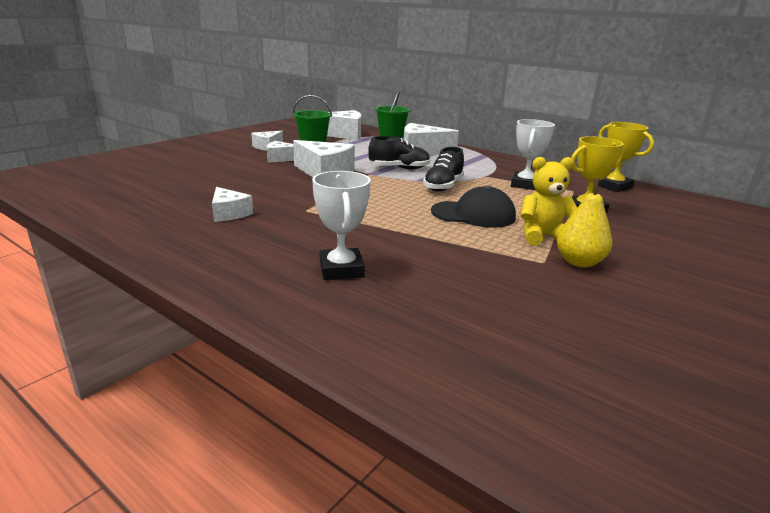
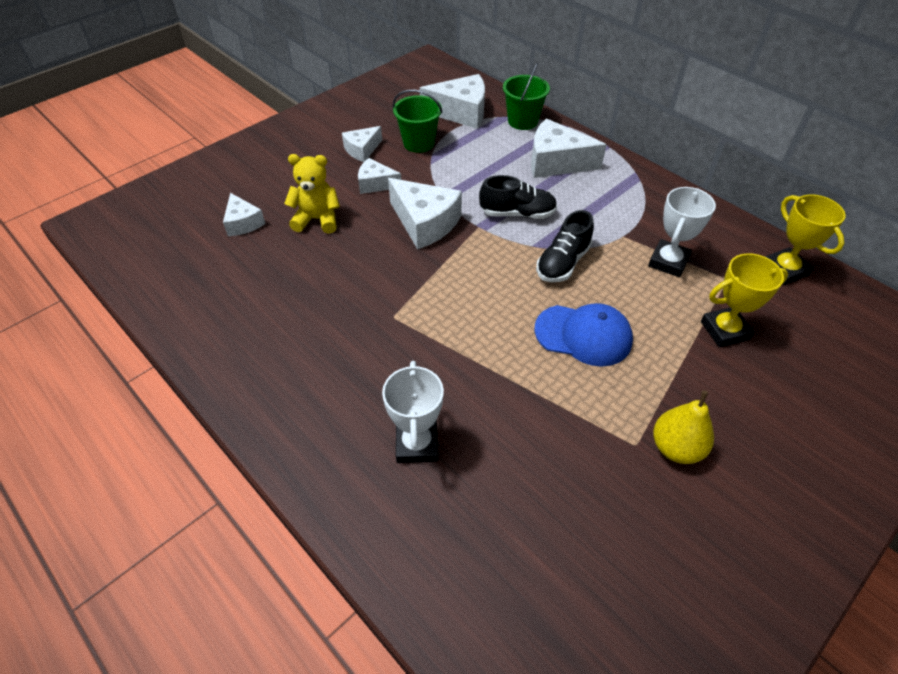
camera: 10 degrees right, 25 degrees up
(229, 213) = (310, 320): white cheese -> white cheese (243, 223)
(473, 214) = (583, 335): black cap -> blue cap
(542, 236) = (651, 390): yellow teddy bear -> yellow teddy bear (317, 219)

